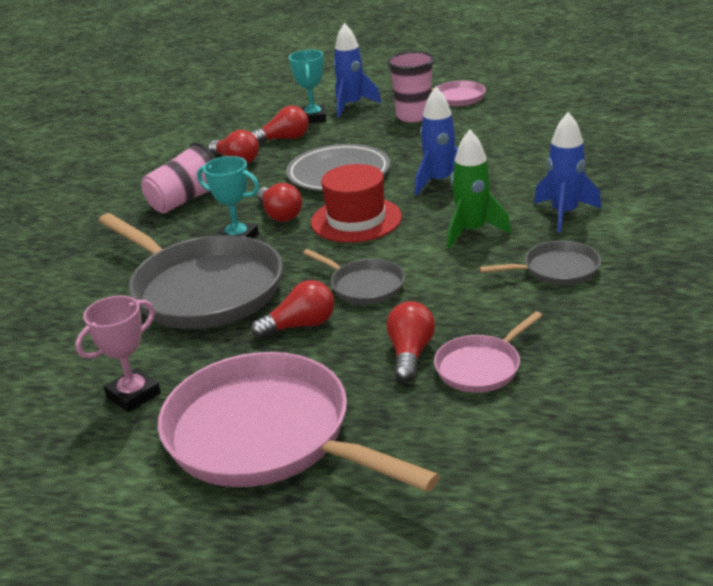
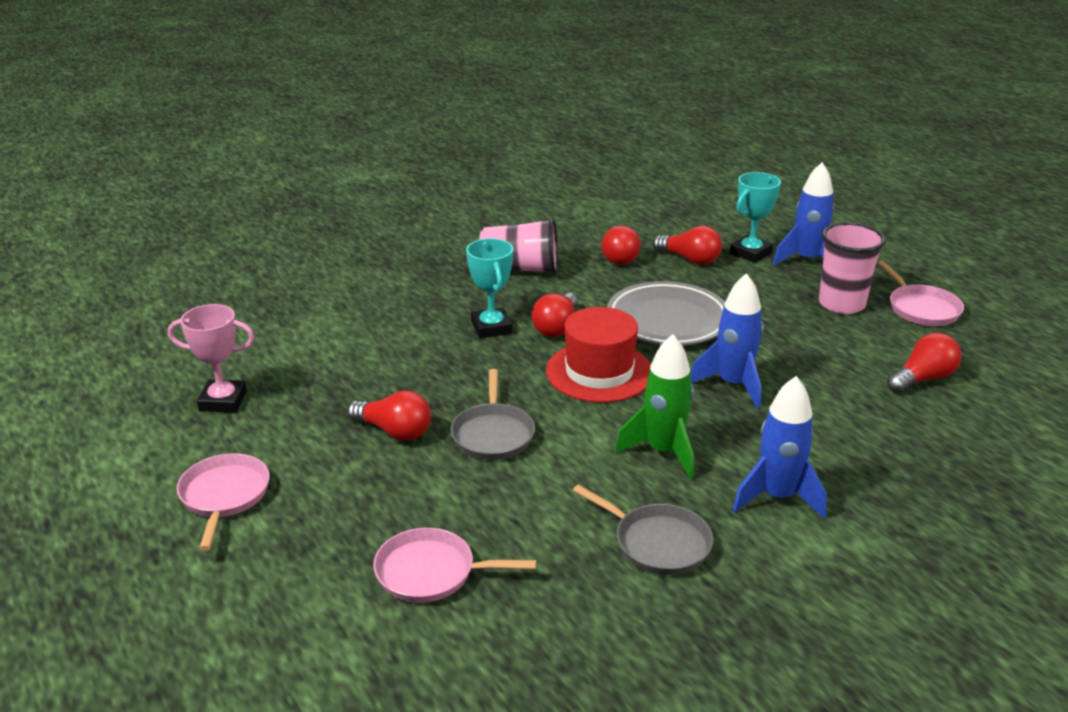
camera: 45 degrees right, 0 degrees up
(203, 289) = (396, 353): grey pan -> none
(266, 435) = (224, 496): pink pan -> pink pan, size x0.48
(410, 354) = (411, 517): red light bulb -> red light bulb (922, 379)

